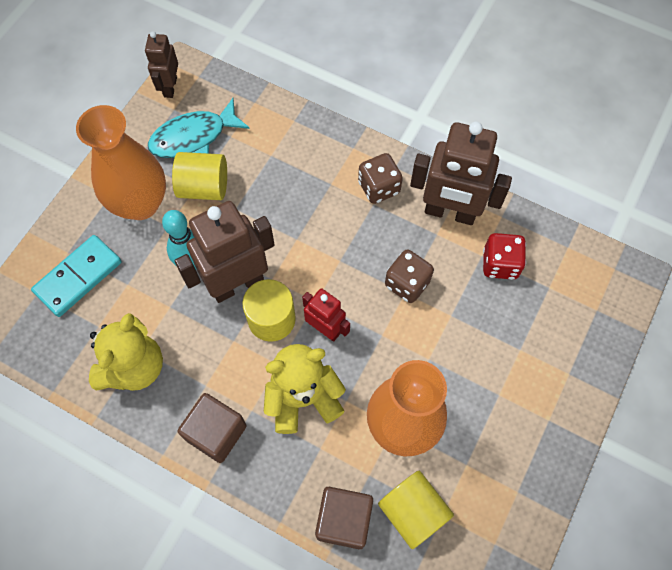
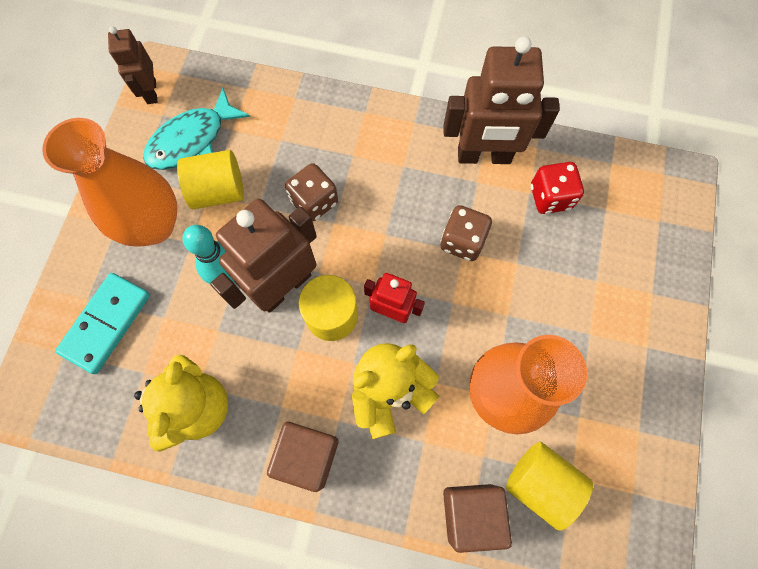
camera: 15 degrees left, 5 degrees up
(379, 187) = (404, 147): brown dice -> brown dice (314, 202)

